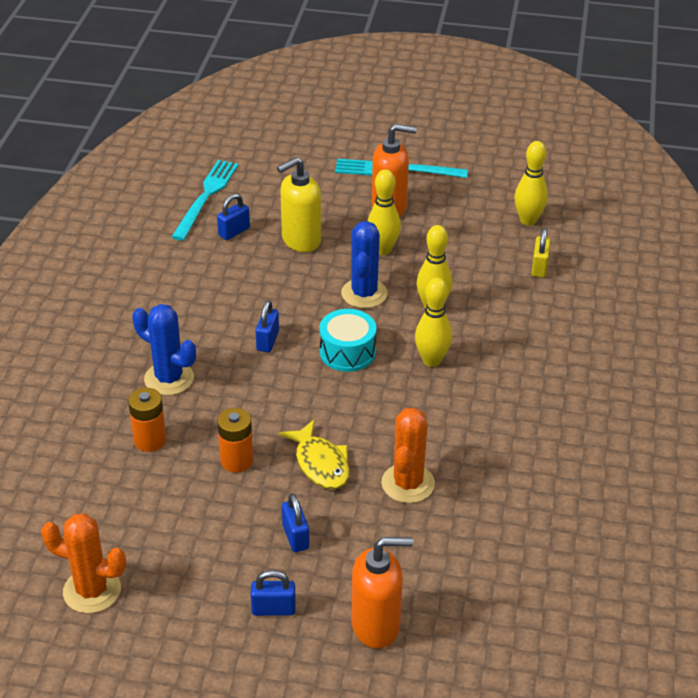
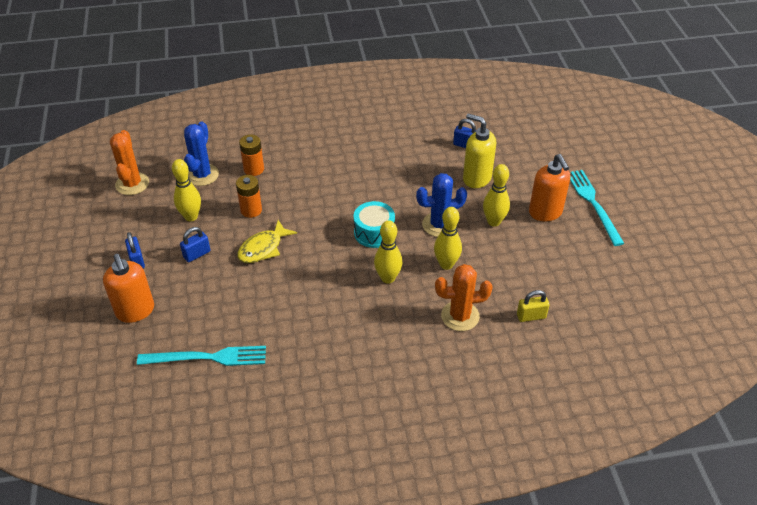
camera: 70 degrees right, 5 degrees up
(169, 378) = (309, 160): blue cactus -> blue cactus (202, 175)
(206, 197) = (493, 122): turquoise fork -> turquoise fork (207, 357)
(267, 341) = (365, 192): blue padlock -> none
(408, 483) = (261, 295): orange cactus -> orange cactus (460, 316)
(528, 220) = (587, 296): yellow bowling pin -> yellow bowling pin (191, 217)

